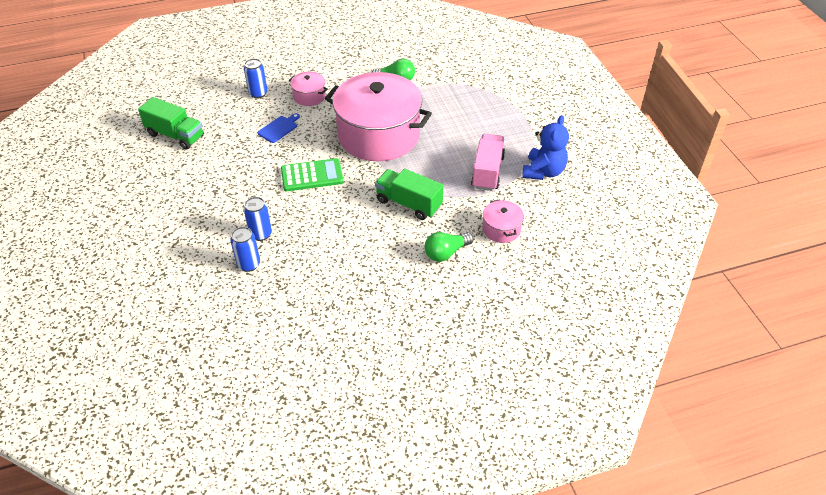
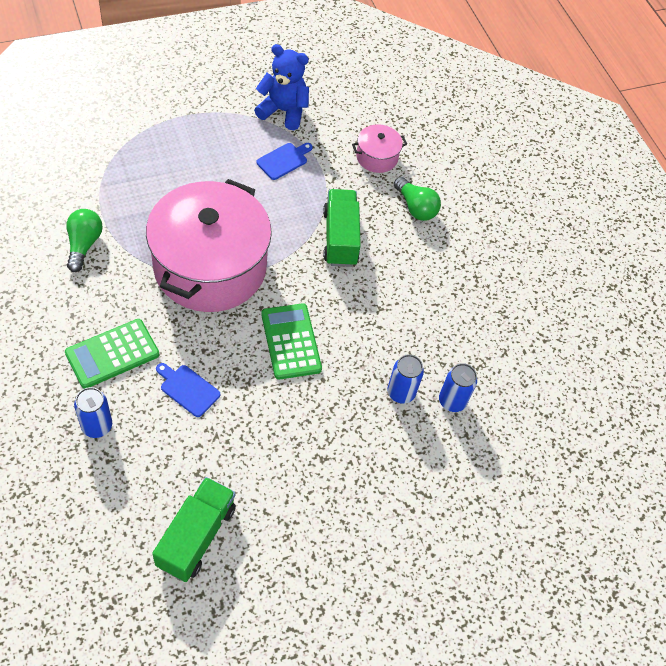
camera: 100 degrees left, 10 degrees up
(309, 96) = (112, 354): pink pot -> green calculator
(409, 203) = (340, 238): green truck -> green truck turned 150 degrees clockwise
(487, 172) = (284, 160): pink truck -> blue cutting board

